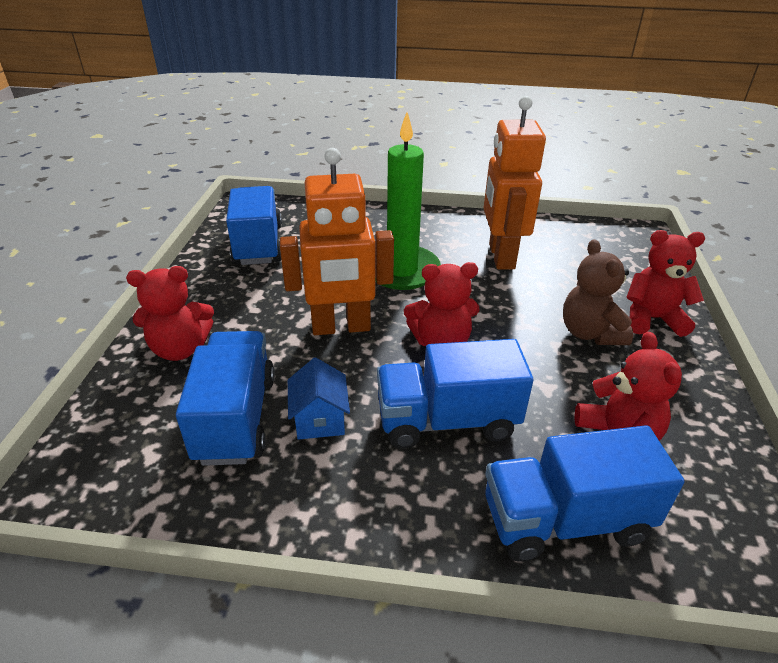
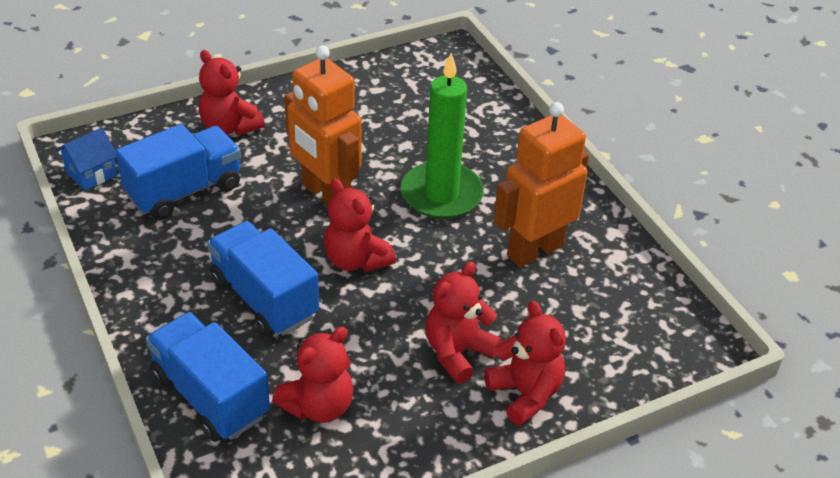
camera: 55 degrees right, 5 degrees up
(258, 245) = (395, 93): blue truck -> none
(320, 419) = (214, 231): blue house -> blue house (91, 173)
(590, 333) = (457, 352): brown teddy bear -> red teddy bear

